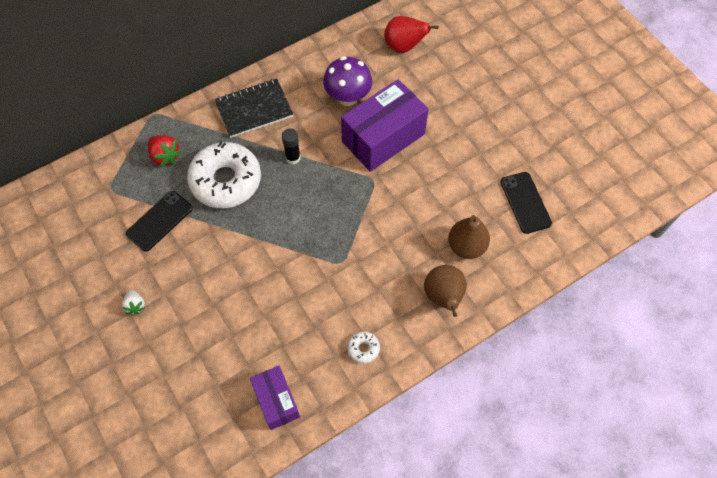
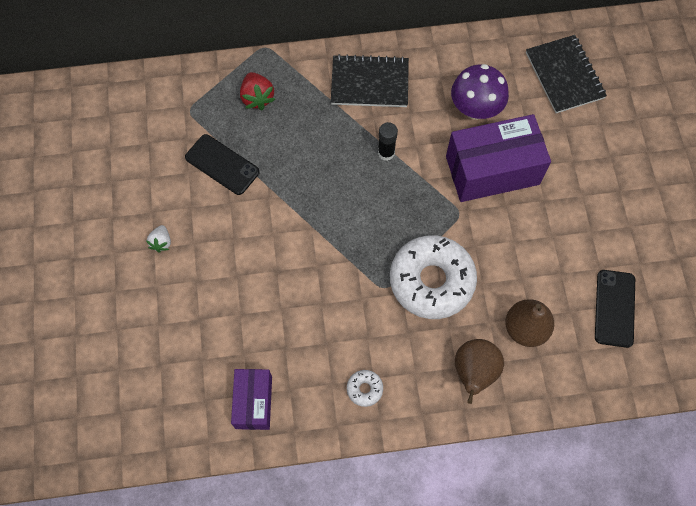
camera: 25 degrees right, 5 degrees up
(159, 221) = (222, 164): black phone -> black phone turned 60 degrees clockwise
(226, 181) = (306, 149): white donut -> white donut (431, 281)
(404, 46) = (564, 75): red pear -> black notebook

